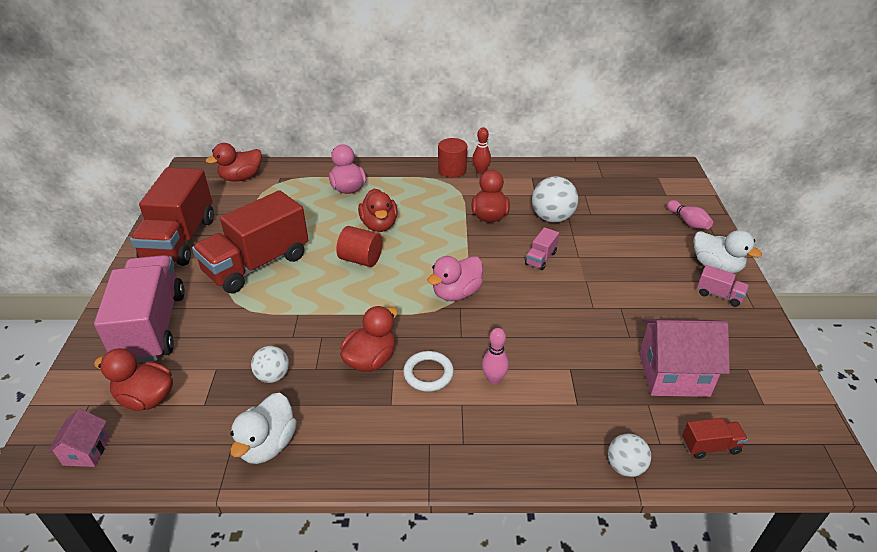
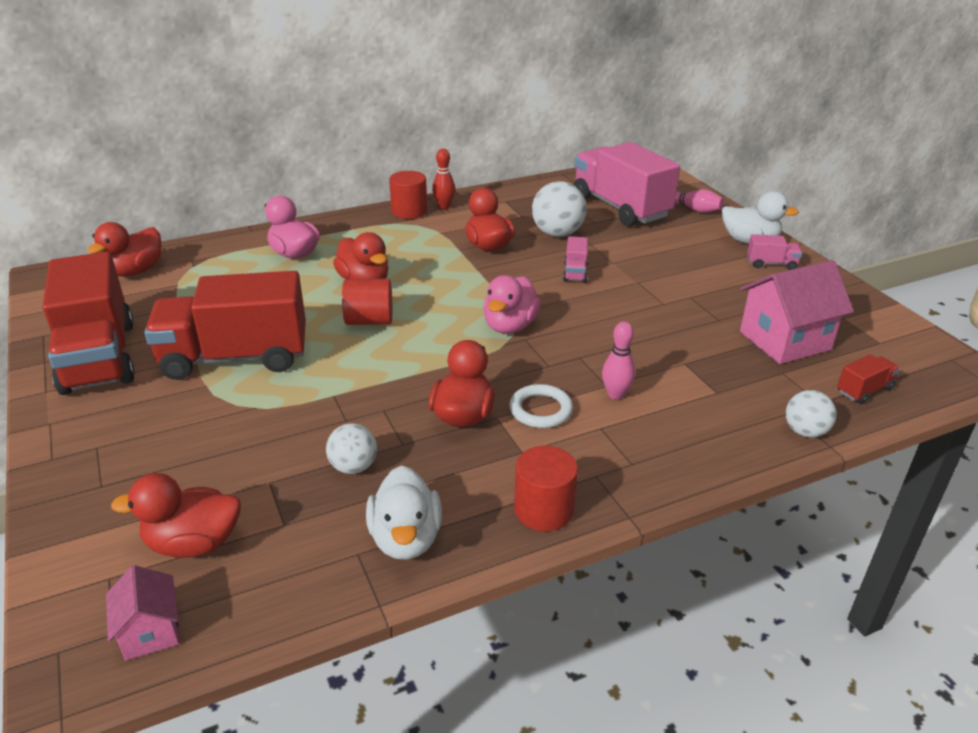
camera: 25 degrees left, 5 degrees down
(152, 327) = (136, 463): pink truck -> pink truck (620, 207)
(257, 264) = (235, 357): red truck -> red truck turned 60 degrees clockwise
(372, 458) = (543, 510): none -> red cylinder

